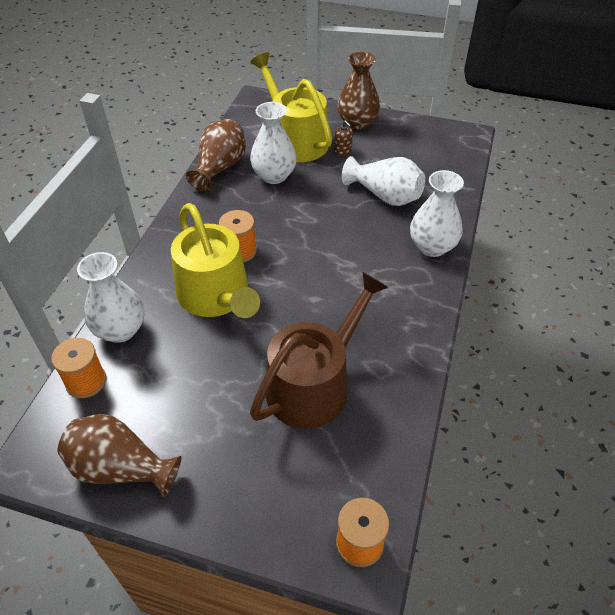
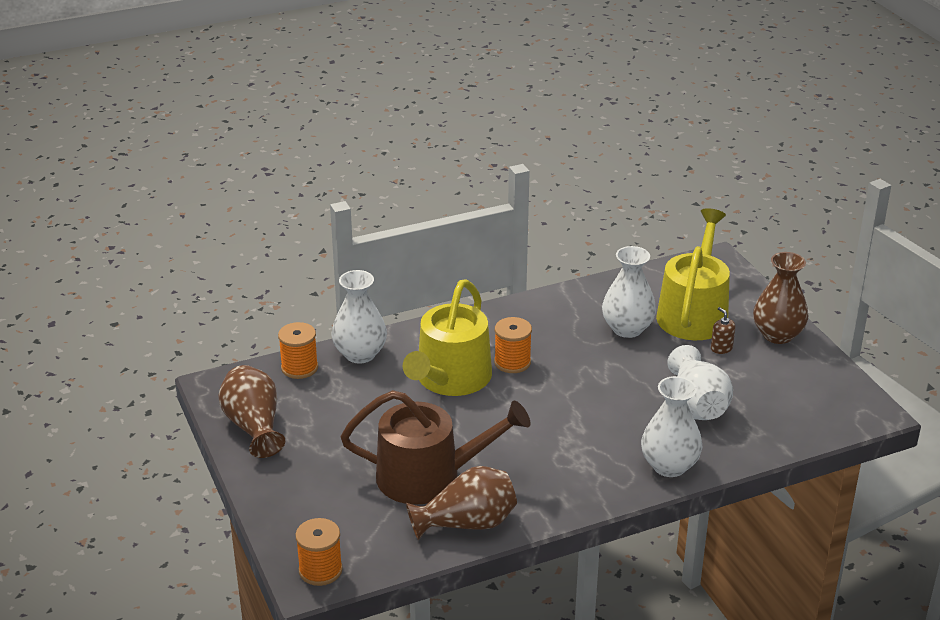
camera: 50 degrees right, 15 degrees down
(220, 168) = (592, 295): brown vase -> brown vase (467, 523)
(342, 151) = (721, 348): brown soap dispenser -> brown soap dispenser turned 135 degrees clockwise

